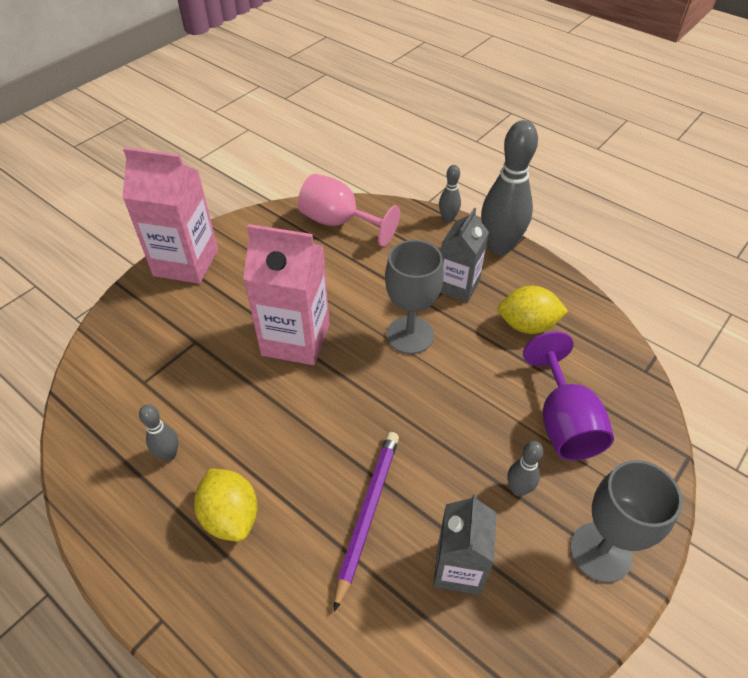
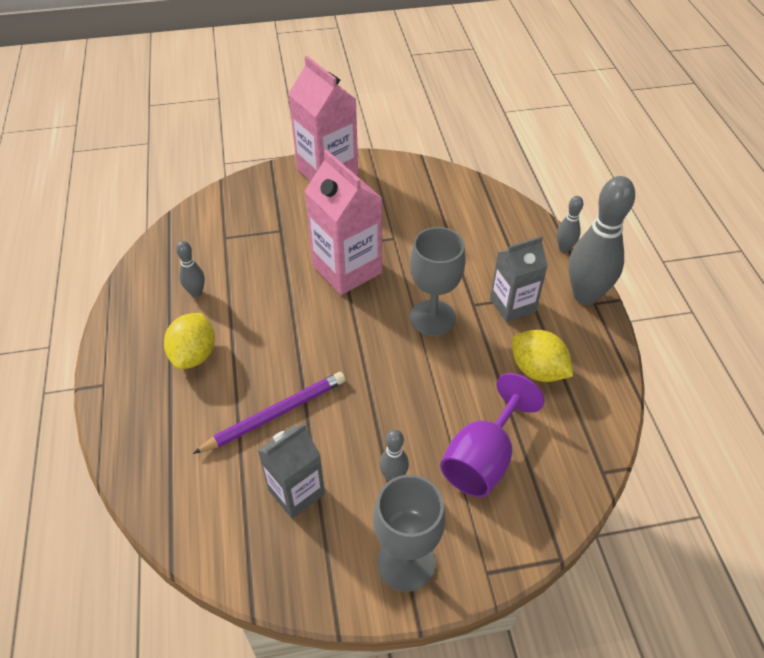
camera: 40 degrees right, 0 degrees up
(339, 222) = (468, 202): pink goblet -> none

